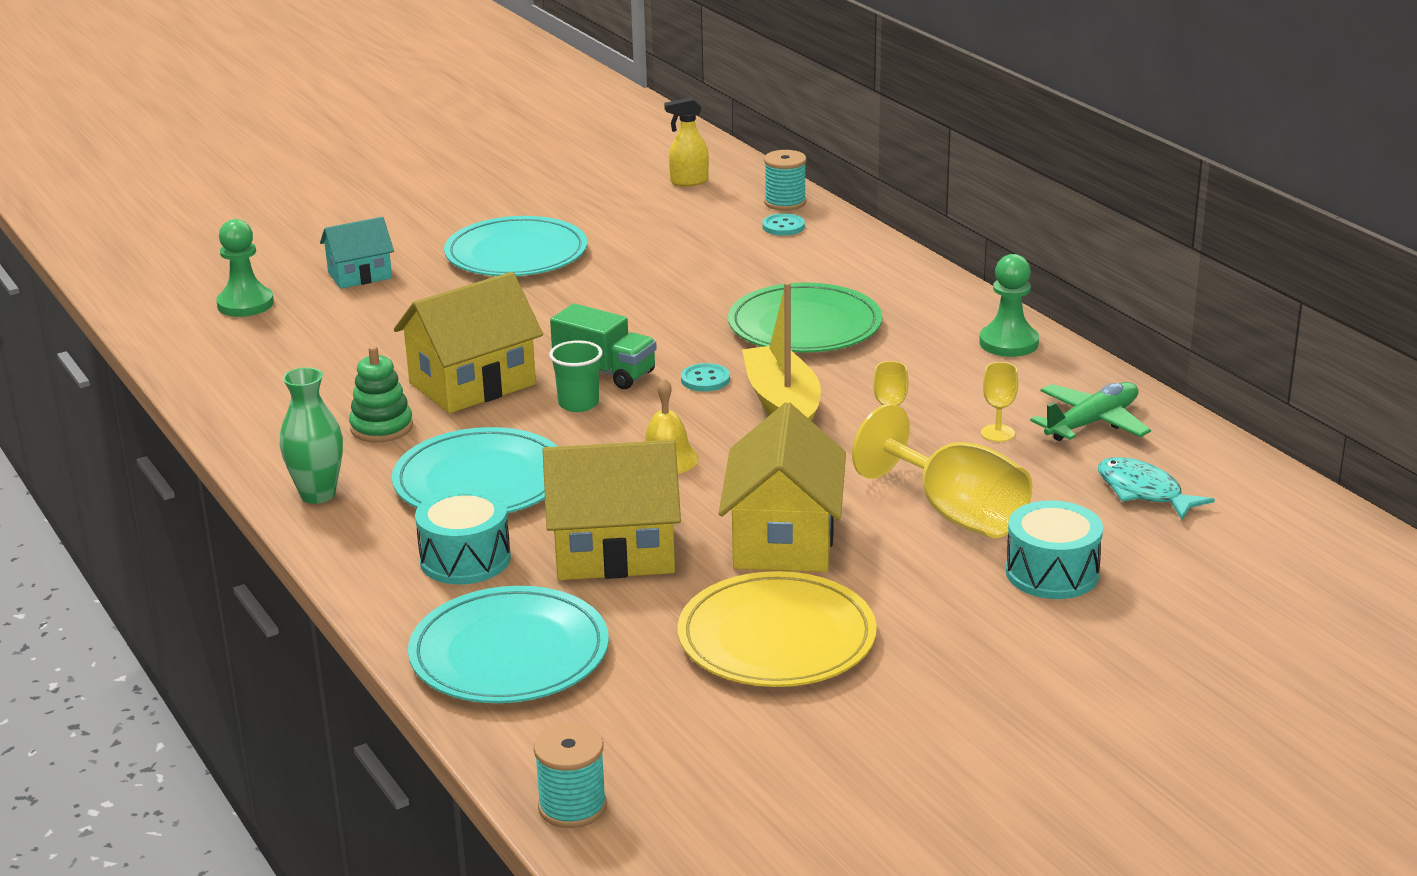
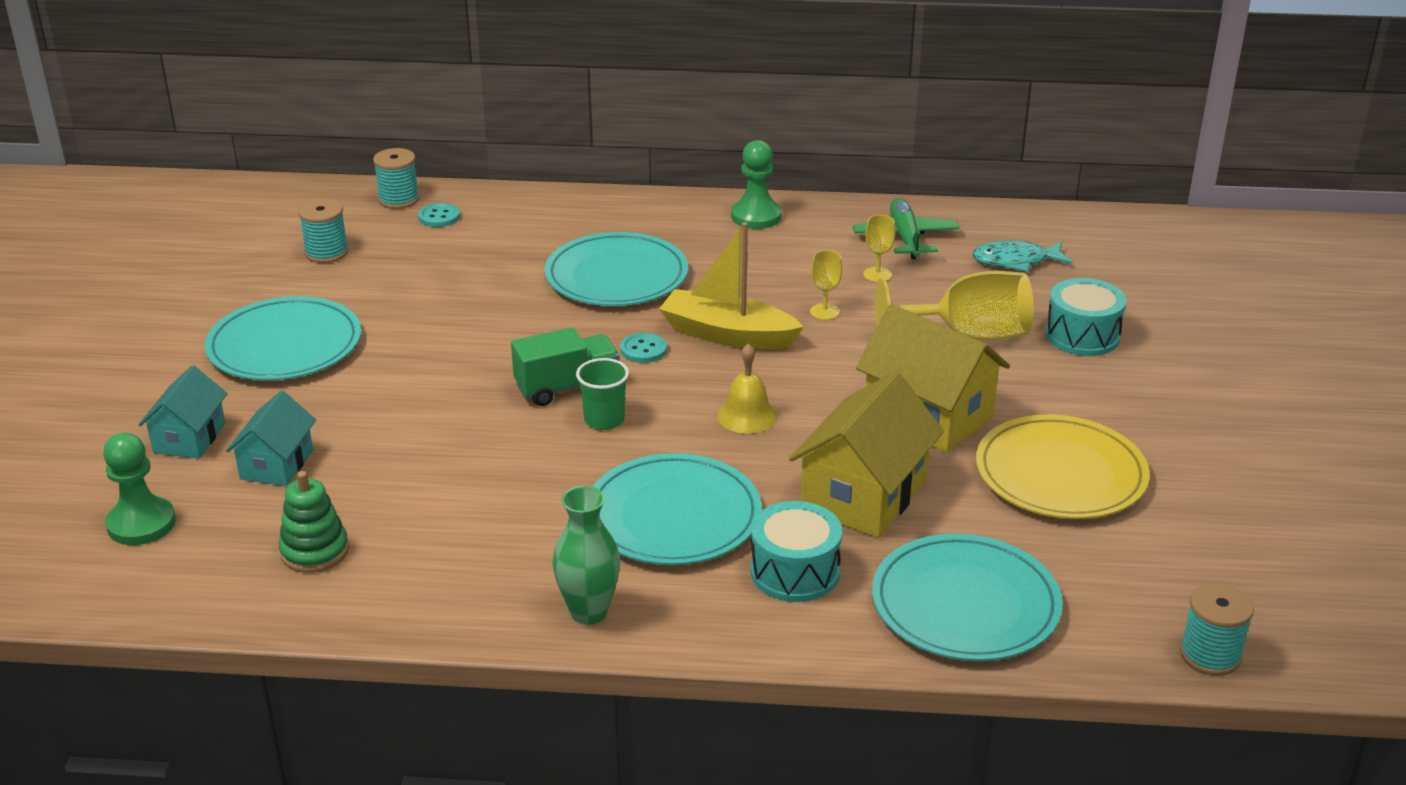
camera: 55 degrees left, 5 degrees up
(365, 315) = (276, 464): none -> turquoise house
(381, 427) = (510, 533): green stacking toy -> green stacking toy (314, 551)
(472, 384) = (496, 457): yellow house -> none
(663, 213) = (326, 252): none -> turquoise spool
(688, 182) = (288, 220): yellow spray bottle -> none
(804, 325) = (616, 276): green plate -> turquoise plate

